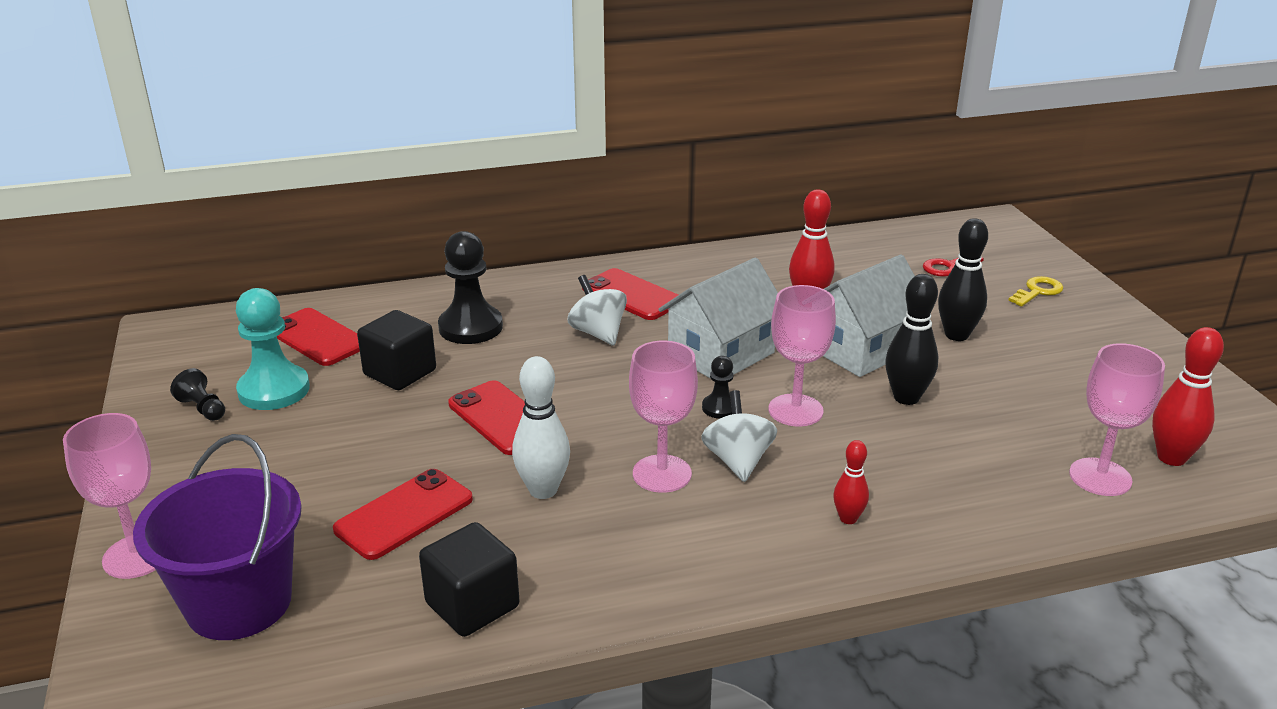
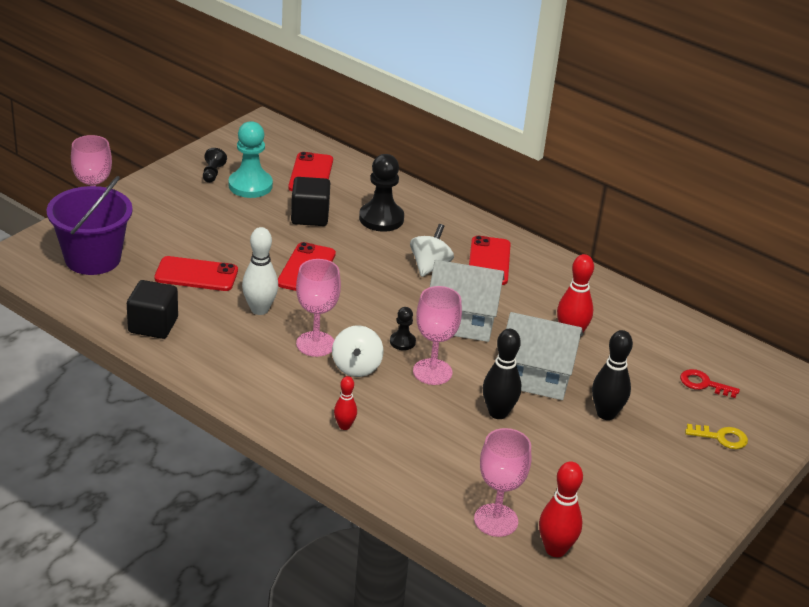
camera: 50 degrees right, 5 degrees up
(738, 461) = (356, 367): white spinning top -> white spinning top turned 135 degrees clockwise

